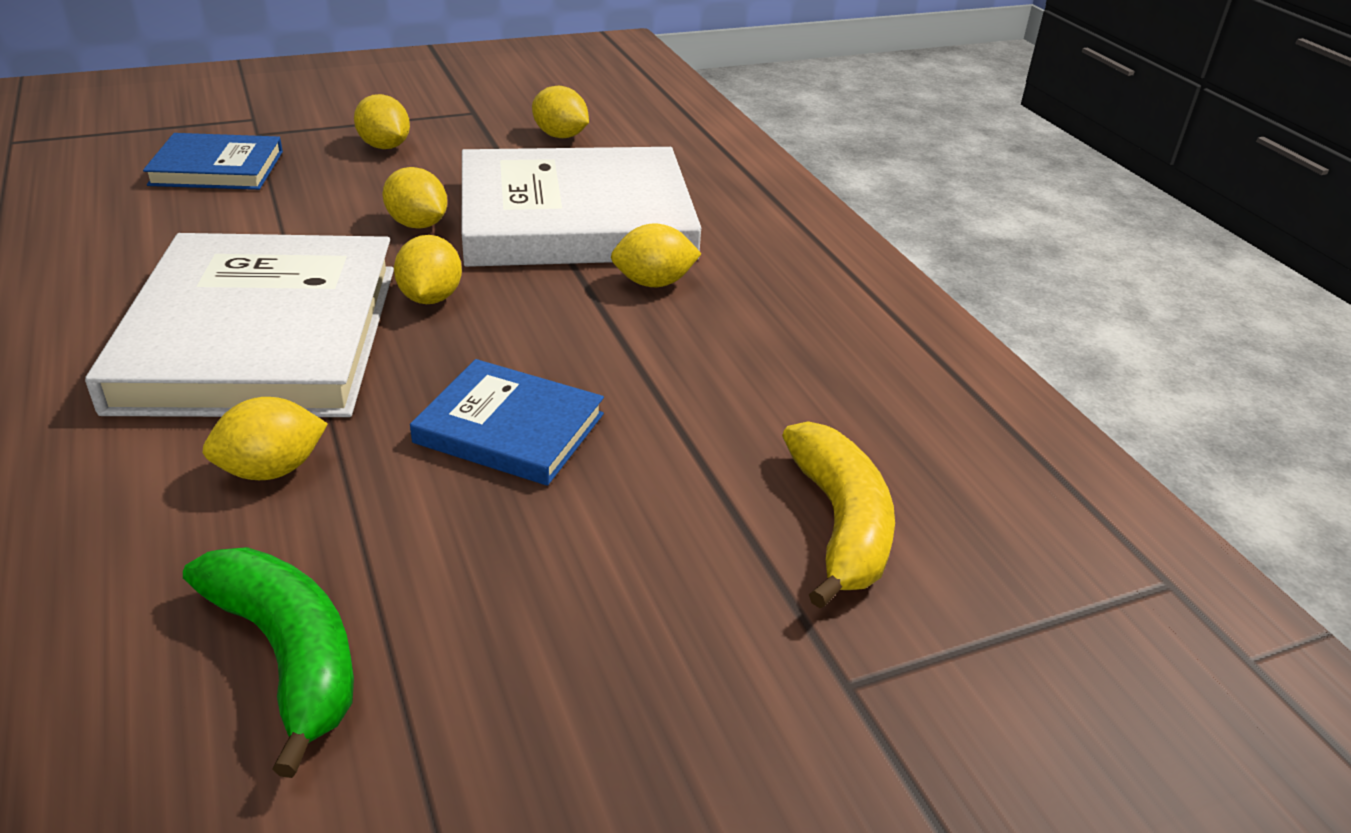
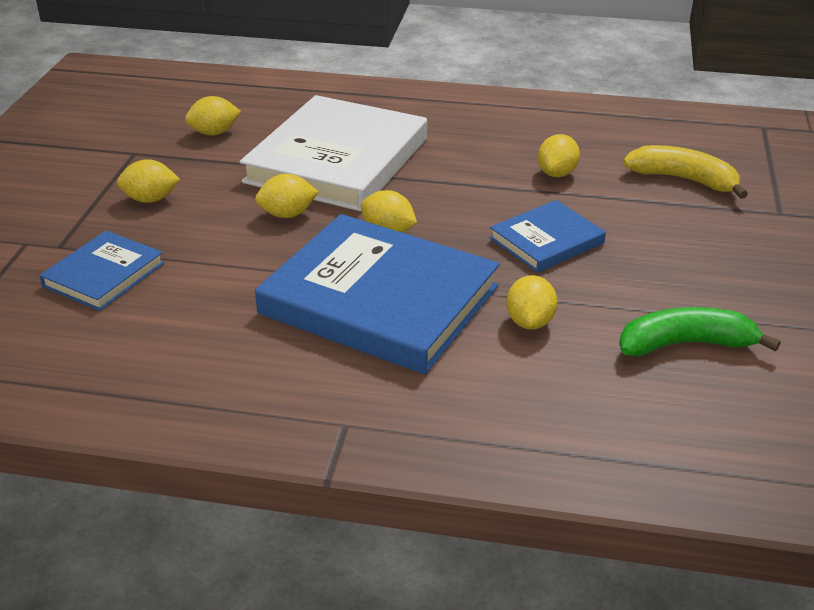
camera: 55 degrees left, 0 degrees up
(261, 336) = (379, 300): white book -> blue book
(653, 283) = (438, 159): yellow lemon -> yellow lemon (557, 173)

